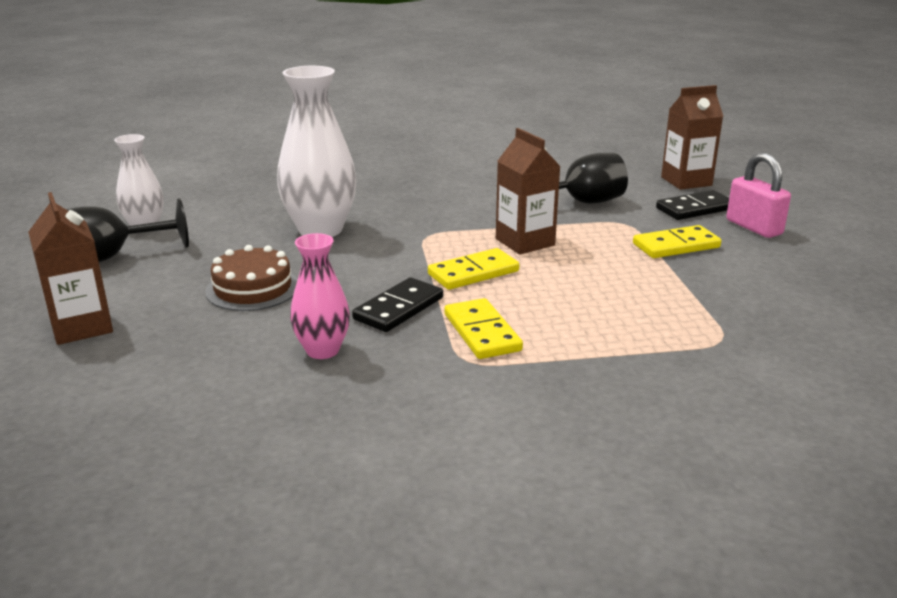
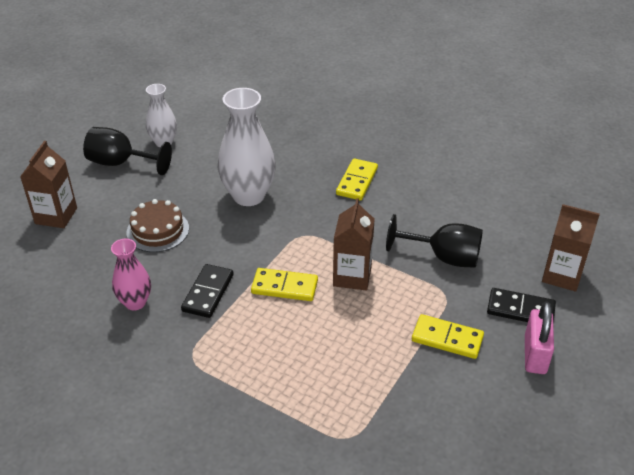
camera: 40 degrees right, 15 degrees up
(398, 308) = (208, 293): black domino -> black domino turned 60 degrees counterclockwise
(481, 332) = (225, 340): yellow domino -> yellow domino (357, 181)

